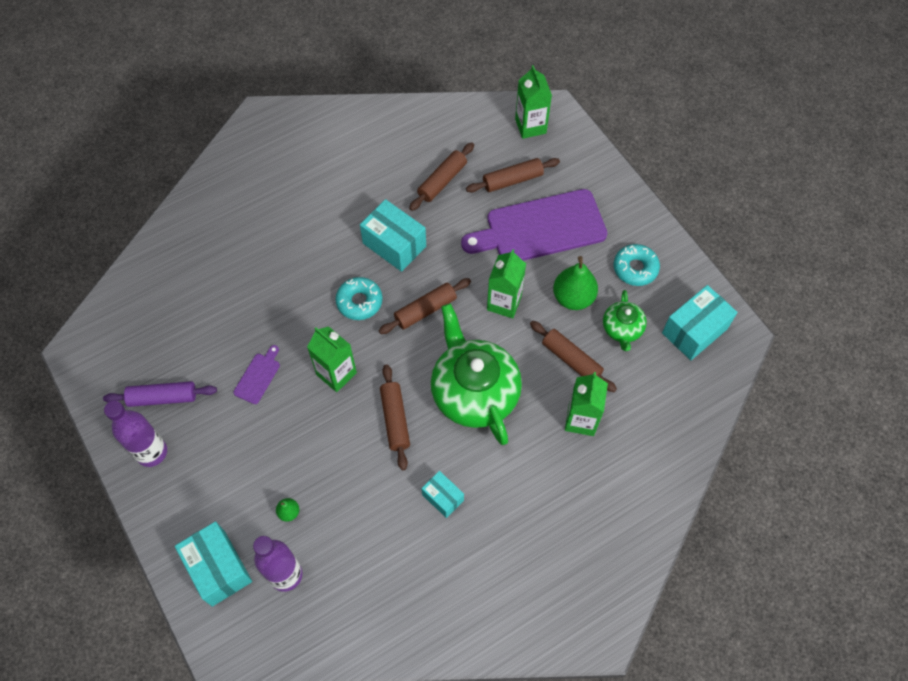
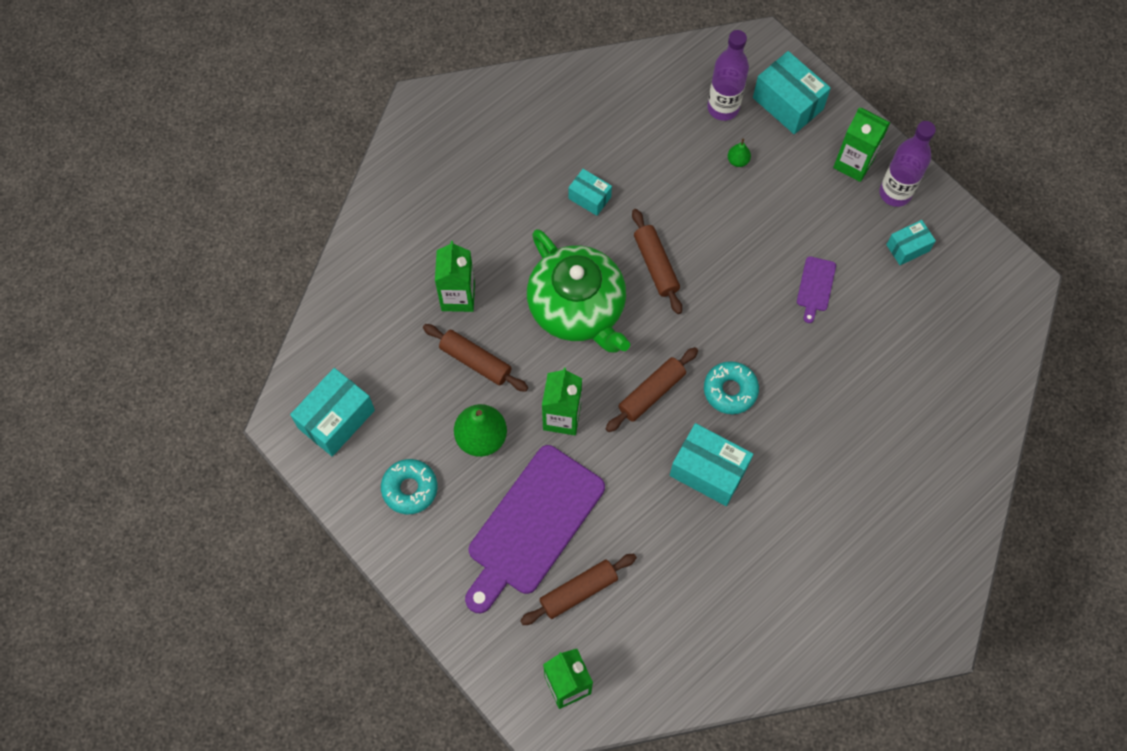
camera: 170 degrees right, 5 degrees up
(163, 398) = (907, 248): purple rolling pin -> turquoise box
(336, 374) = (732, 303): green carton -> green carton (853, 163)
(442, 181) = (669, 573): brown rolling pin -> none
(540, 228) = (532, 525): purple cutting board -> purple cutting board turned 150 degrees clockwise
(622, 329) = (420, 407): green teapot -> none

